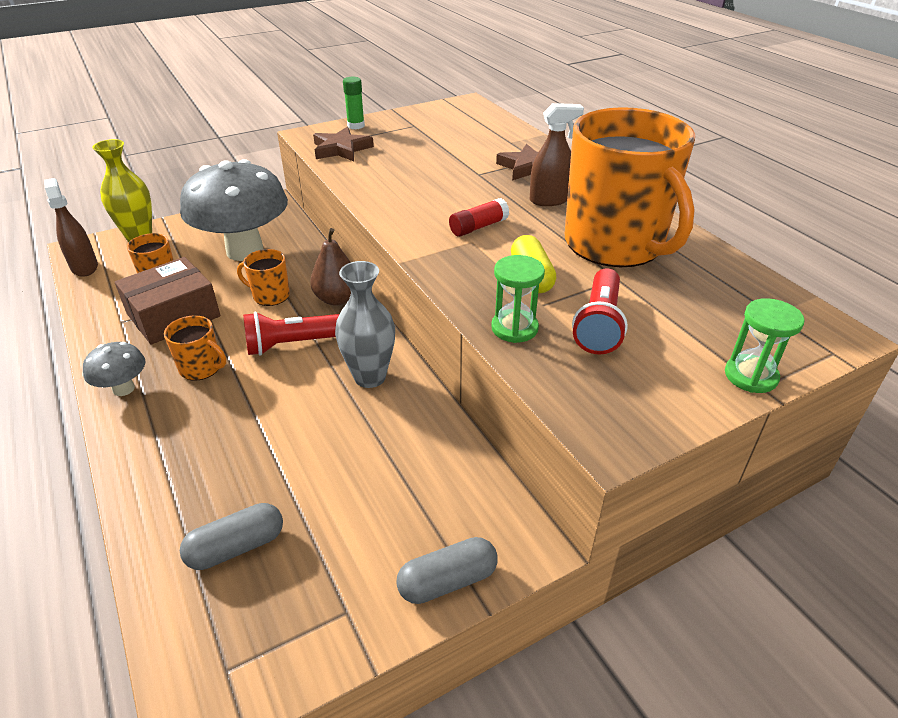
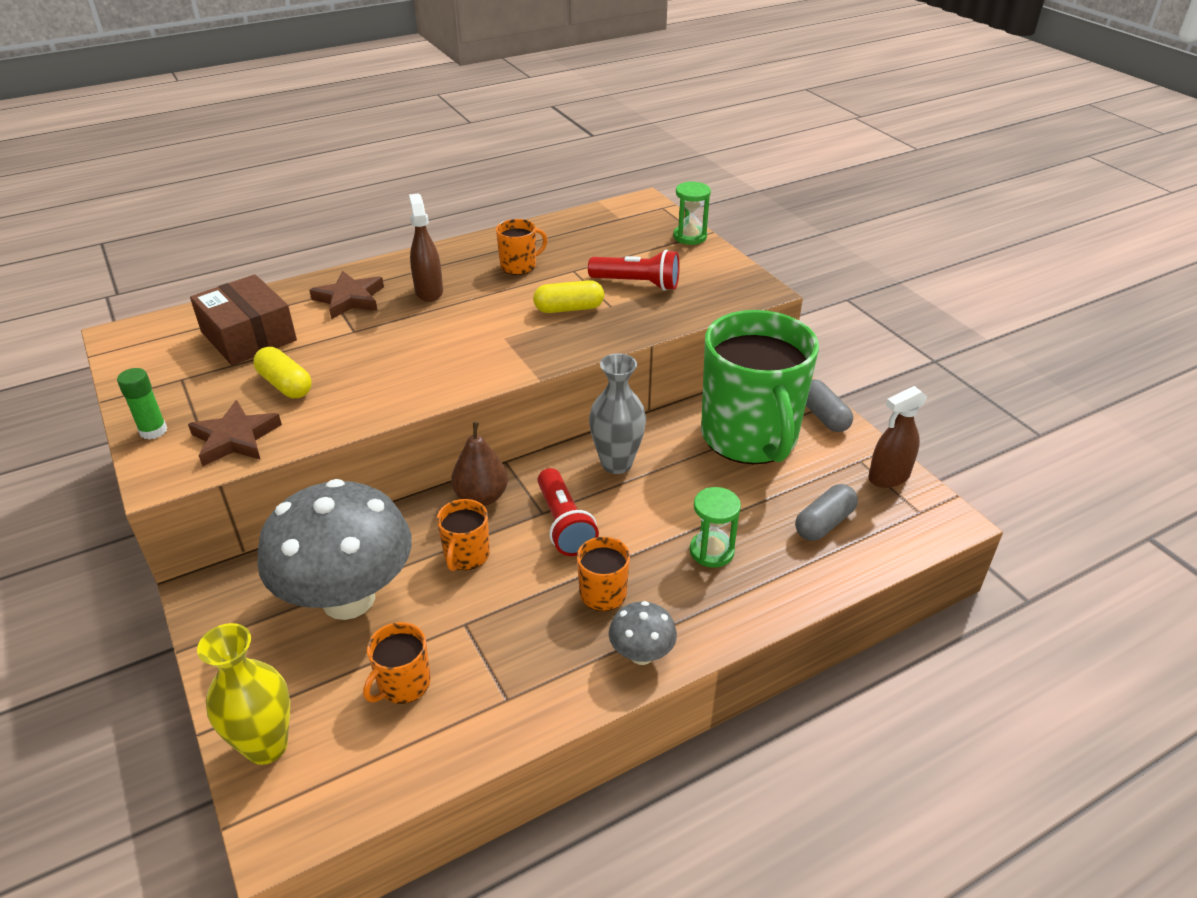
camera: 90 degrees left, 0 degrees up
(84, 267) = (348, 798): brown spray bottle -> brown spray bottle (888, 477)
(173, 315) = (498, 643): brown box -> brown box (248, 336)
(236, 547) = (824, 523): grey capsule -> grey capsule turned 75 degrees clockwise
(403, 157) = (285, 385): none -> yellow capsule
(406, 490) = (750, 437): none -> green mug
(478, 227) = (476, 333): red glue stick -> none
(514, 328) = (644, 320): green hourglass -> green hourglass (711, 551)
(615, 244) = (519, 266): orange mug -> orange mug, size x0.41

